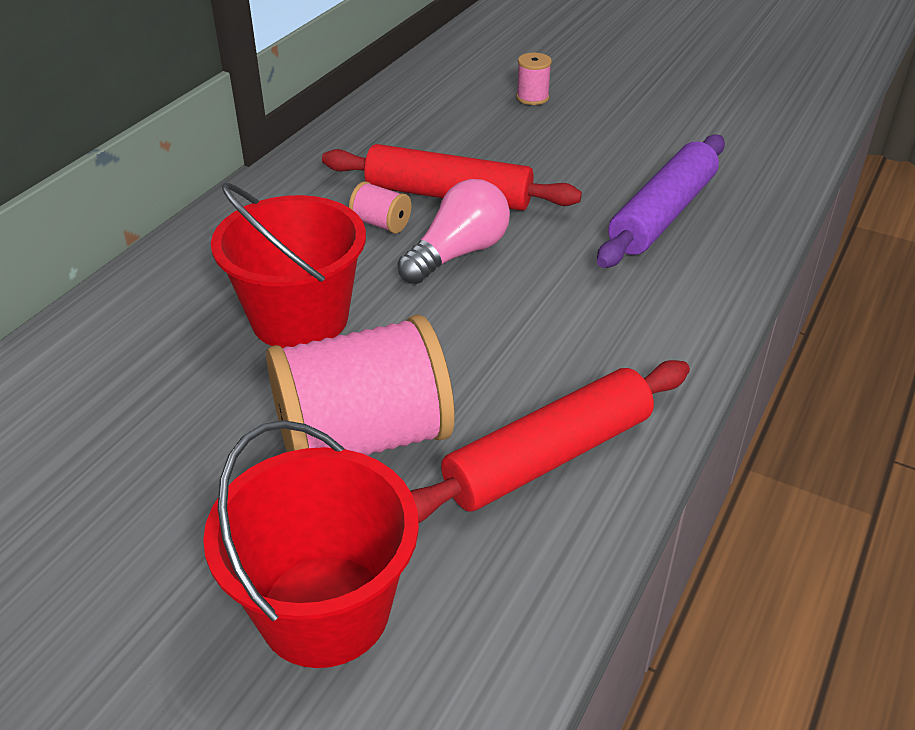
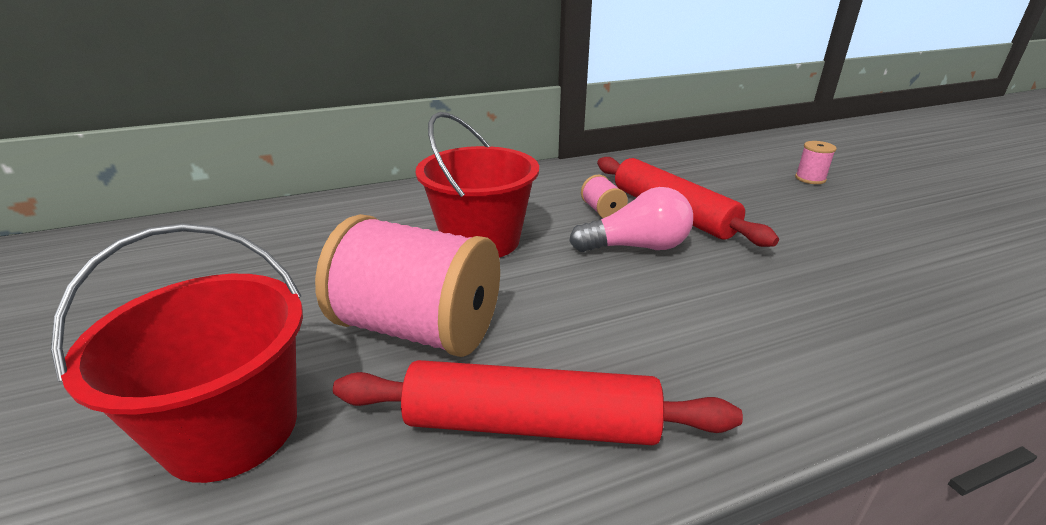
camera: 40 degrees right, 10 degrees down
(662, 214) = (861, 288): purple rolling pin -> none

